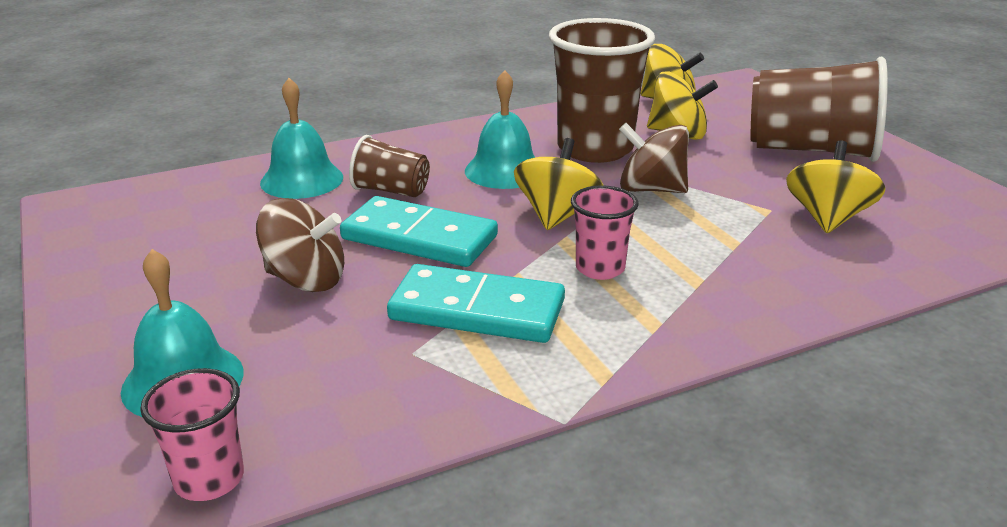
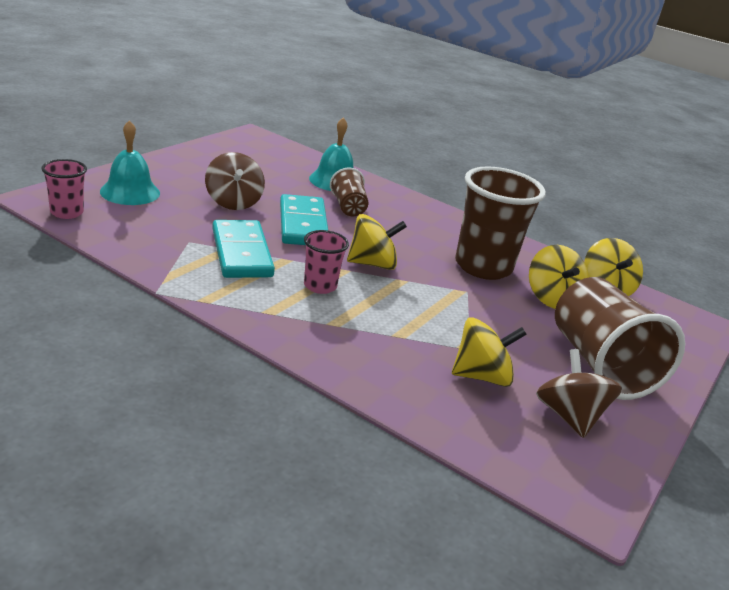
camera: 55 degrees right, 0 degrees up
(504, 170) = (413, 238): turquoise bell -> none
(651, 189) = (445, 294): brown spinning top -> brown spinning top (569, 416)

